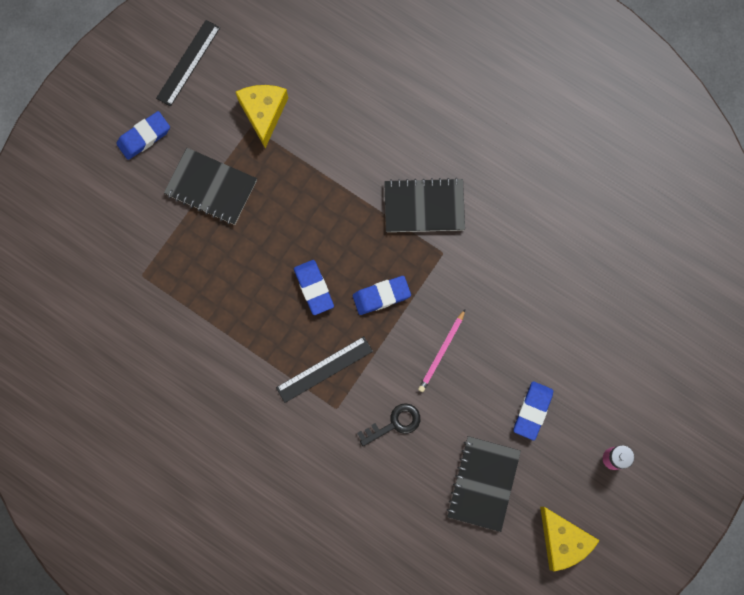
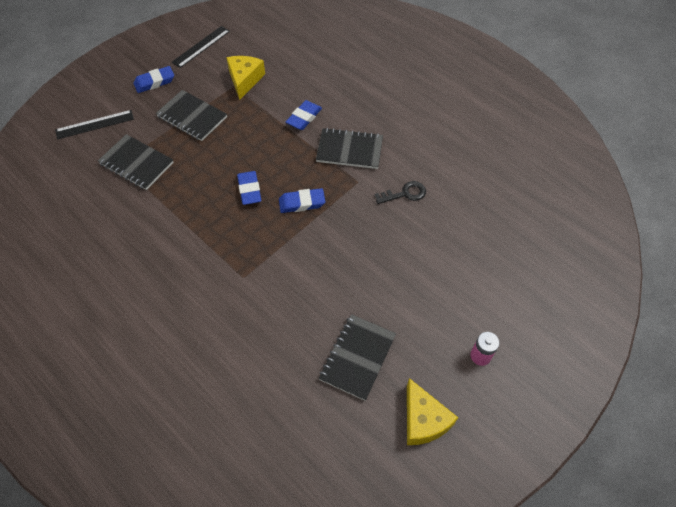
camera: 10 degrees right, 20 degrees down
(163, 272) = (136, 163): none -> black notebook
(324, 369) = (241, 247): black ruler -> black ruler (95, 124)
(394, 423) = (289, 296): black key -> black key (405, 194)
(441, 352) = (342, 249): pink pencil -> none
(532, 411) = (412, 305): blue eraser -> blue eraser (304, 117)

